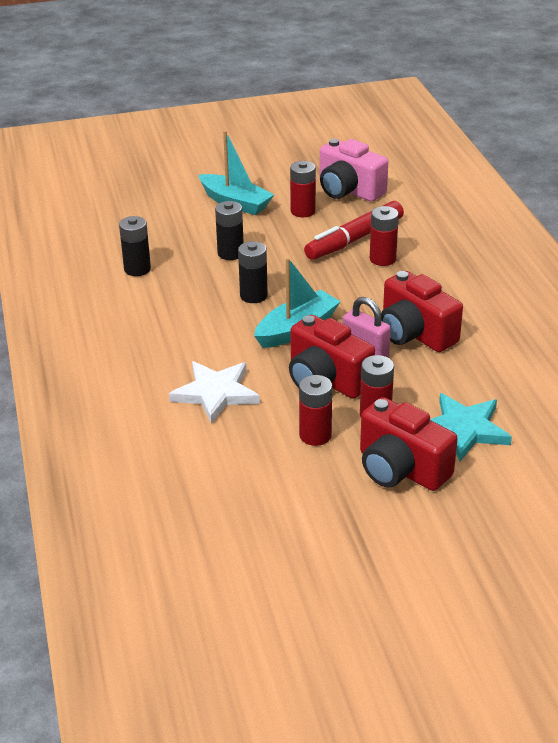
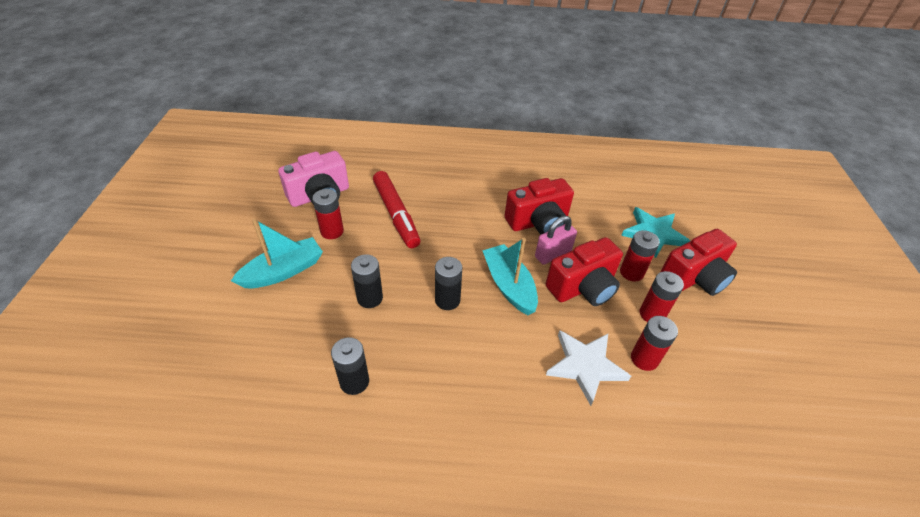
camera: 75 degrees left, 10 degrees up
(382, 259) = (433, 208): red battery -> red battery (644, 359)

